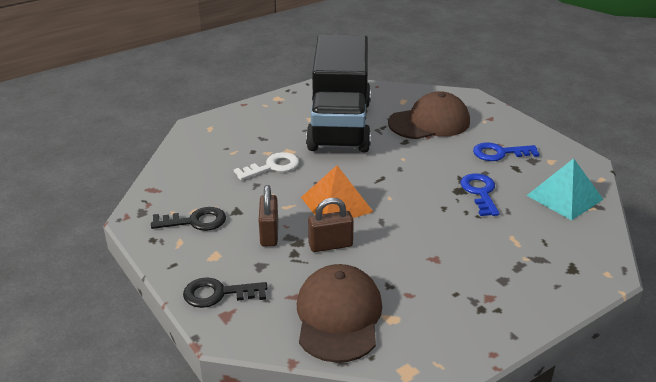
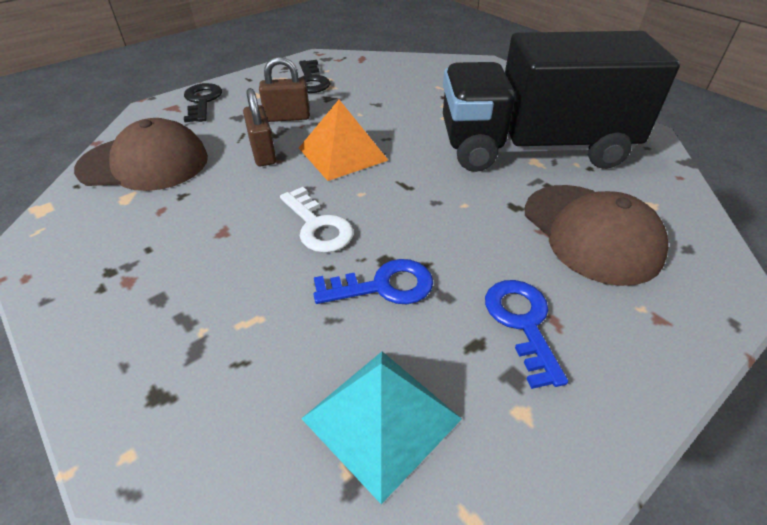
camera: 85 degrees right, 10 degrees up
(272, 167) = (414, 110): white key -> white key (318, 226)

